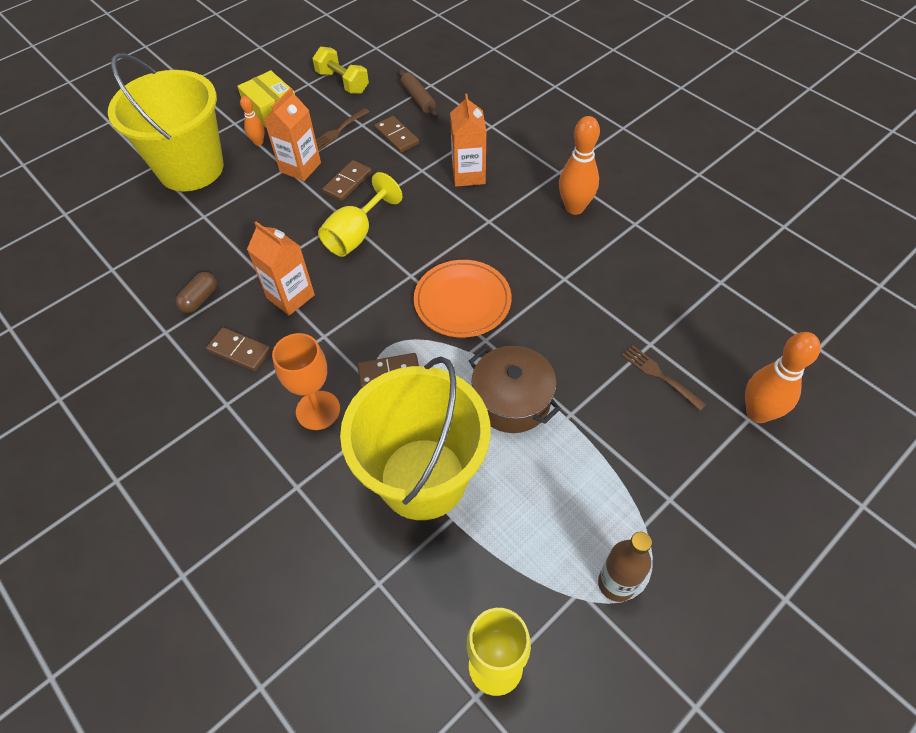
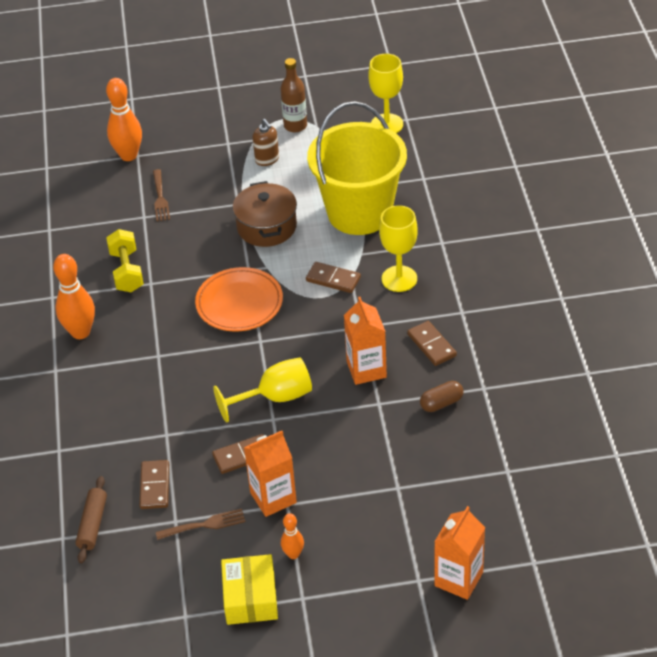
camera: 145 degrees left, 10 degrees down
(191, 168) = (381, 555): yellow bucket -> none
(318, 410) = (399, 279): orange goblet -> yellow goblet
(342, 82) = (147, 595): yellow dumbbell -> yellow dumbbell (127, 271)
(468, 175) = (131, 407): orange carton -> orange carton (458, 579)
(598, 500) = (267, 159): none -> brown soap dispenser

